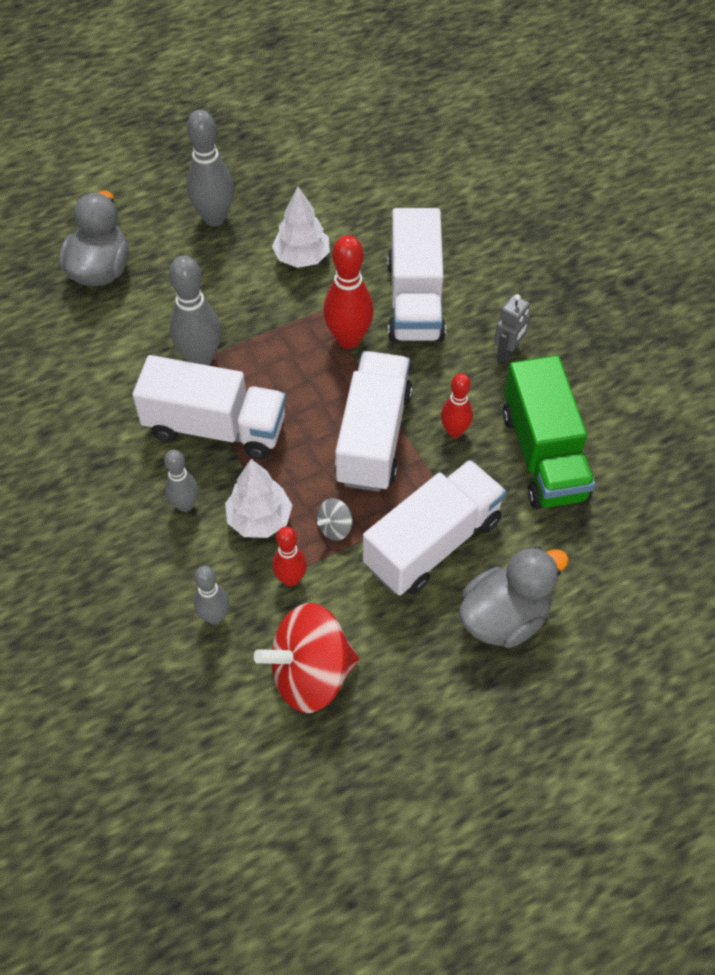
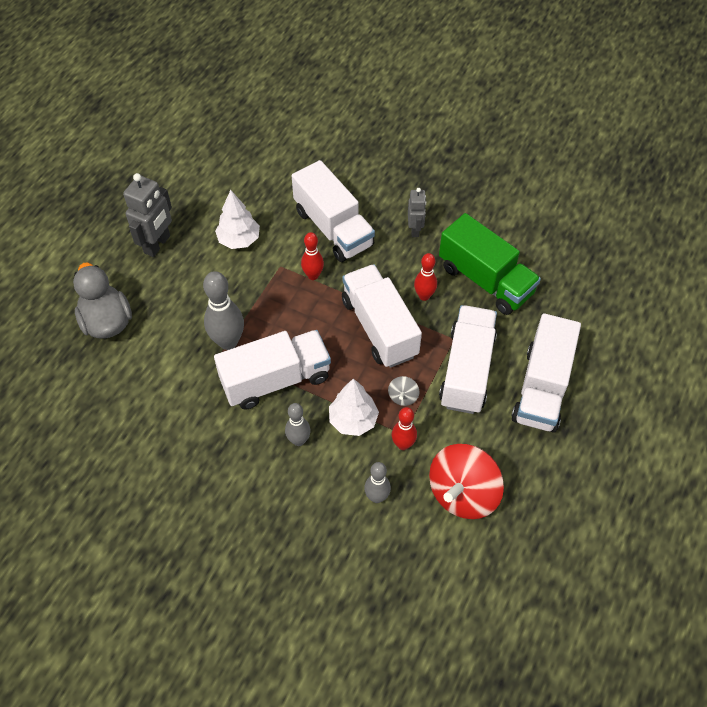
camera: 35 degrees left, 0 degrees up
(214, 218) = (157, 244): grey bowling pin -> grey robot
(348, 339) = (313, 275): red bowling pin -> red bowling pin, size x0.61
(504, 617) = (541, 388): grey duck -> white truck

